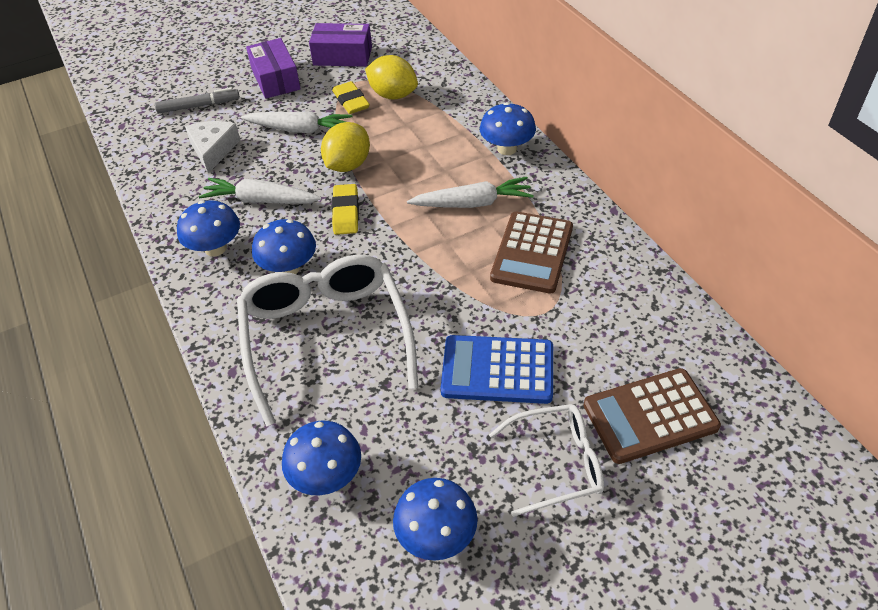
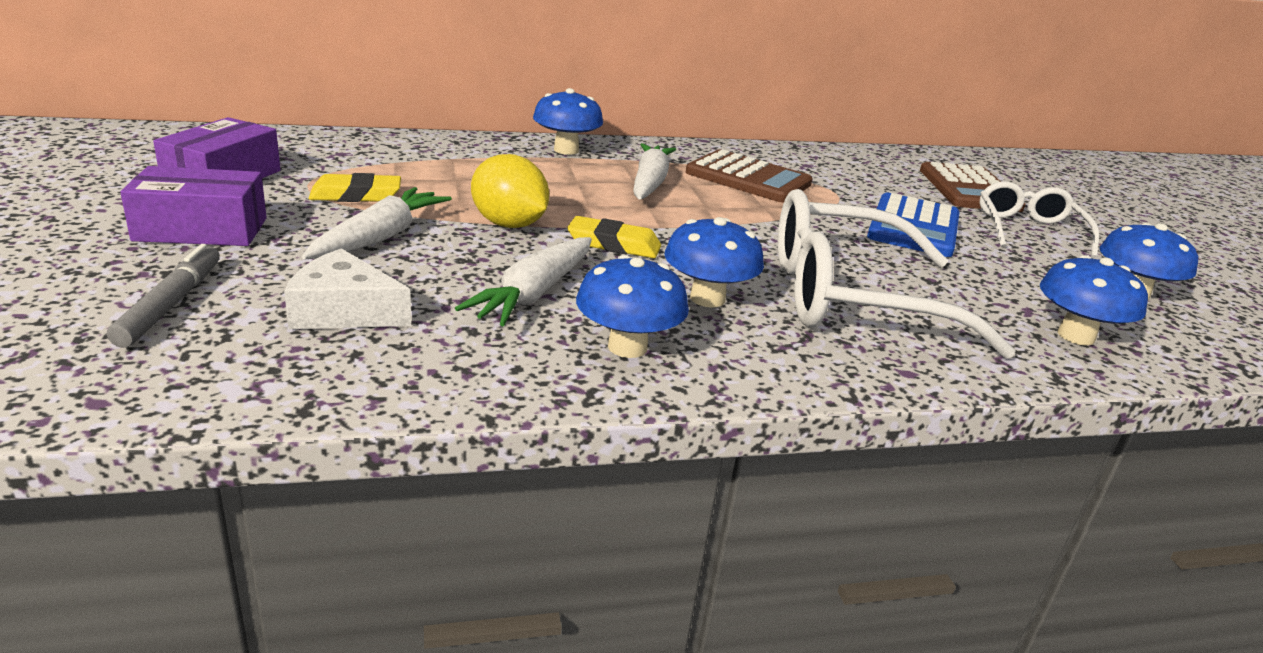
camera: 80 degrees left, 20 degrees down
(393, 95) = (379, 172): yellow lemon -> none

